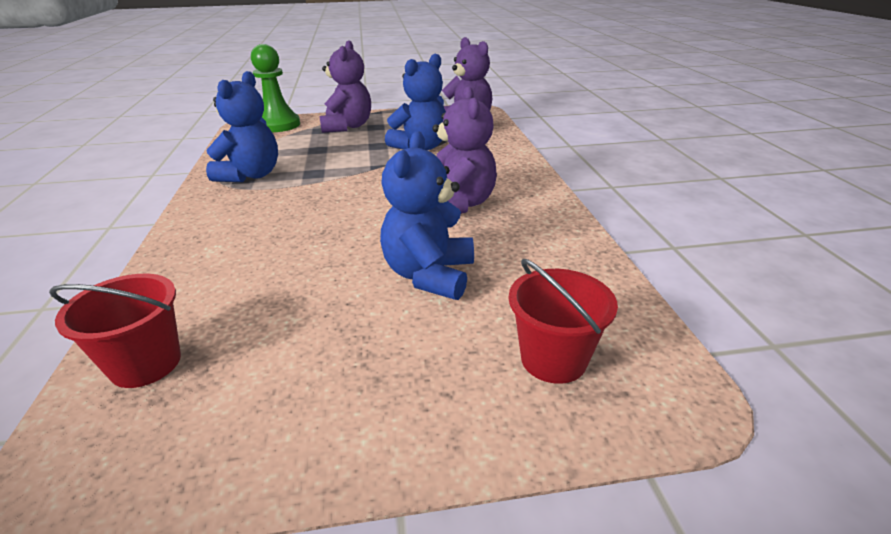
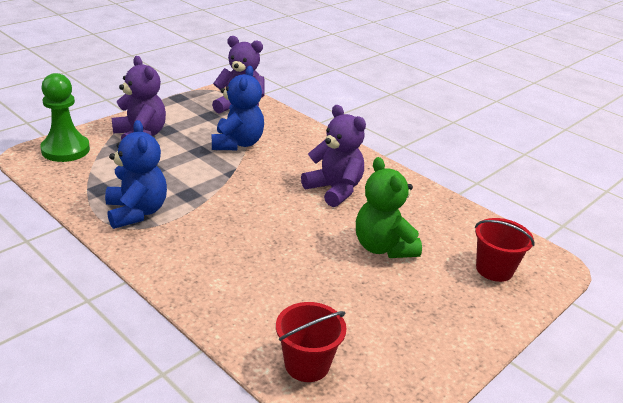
camera: 40 degrees left, 0 degrees up
(429, 275) = (383, 247): blue teddy bear -> green teddy bear

